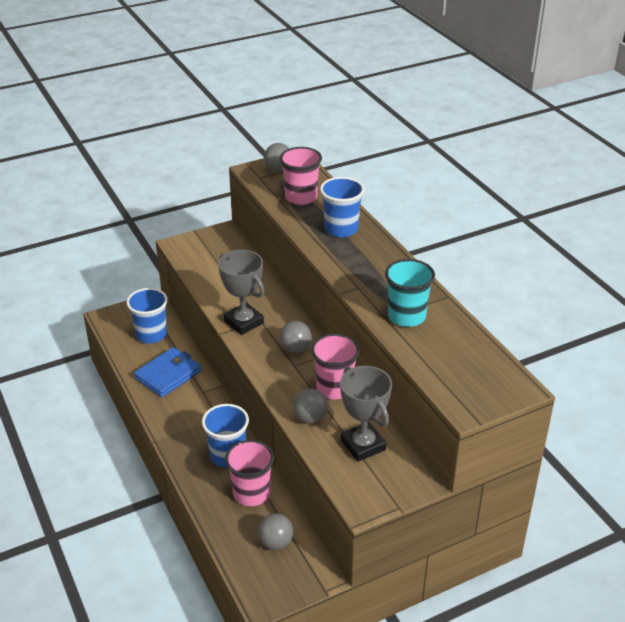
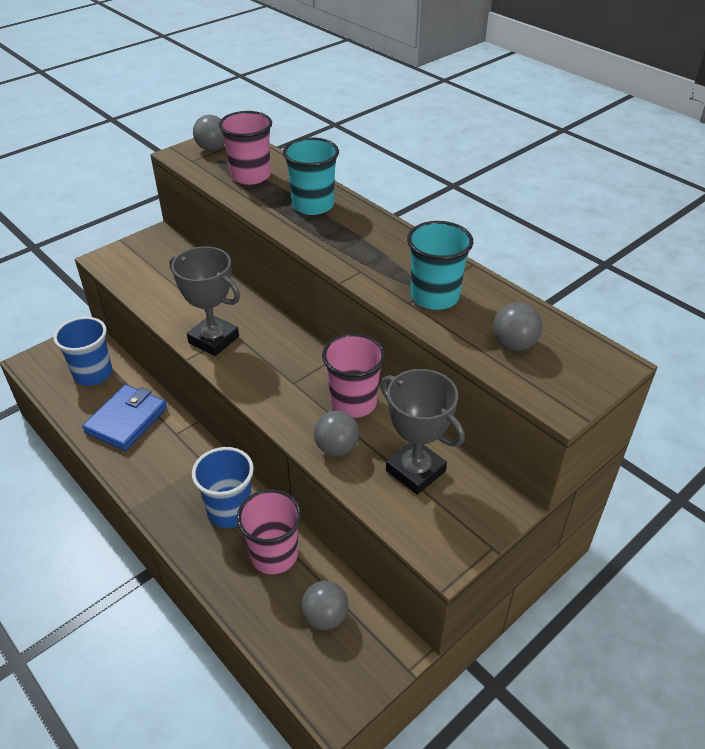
camera: 15 degrees left, 5 degrees up
(295, 349) = (289, 361): grey ball -> grey ball (514, 344)
(341, 229) = (313, 205): blue cup -> turquoise cup

